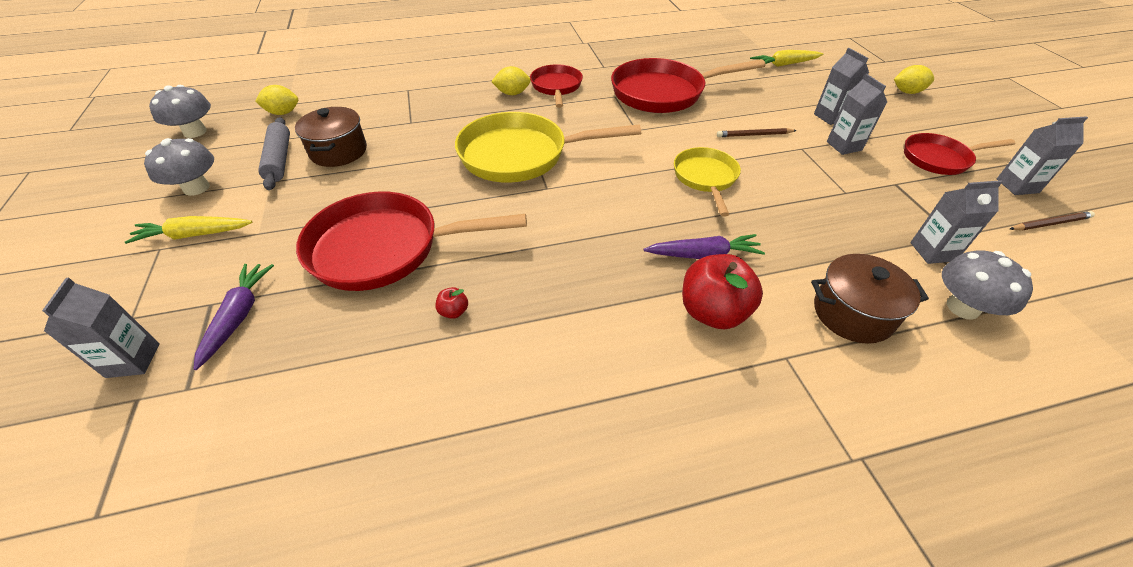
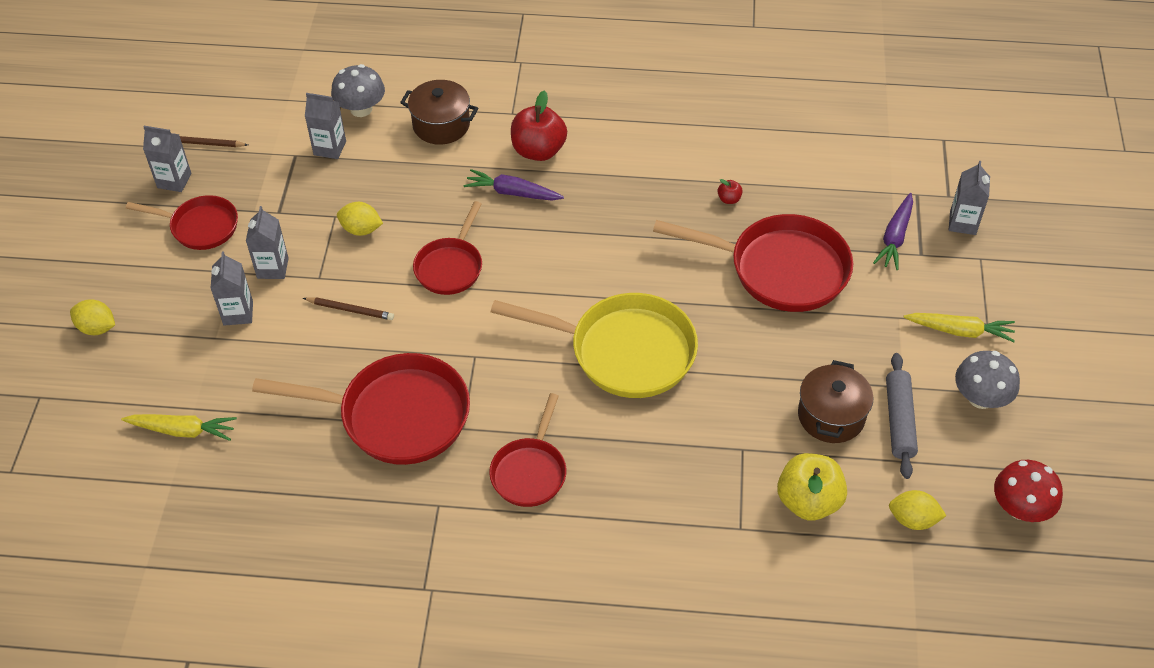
camera: 160 degrees left, 5 degrees up
(195, 132) = (1020, 508): grey mushroom -> red mushroom
(360, 108) = (808, 501): none -> yellow apple
(512, 93) = (596, 474): yellow lemon -> yellow lemon (361, 229)
(705, 178) = (451, 266): yellow pan -> red pan

